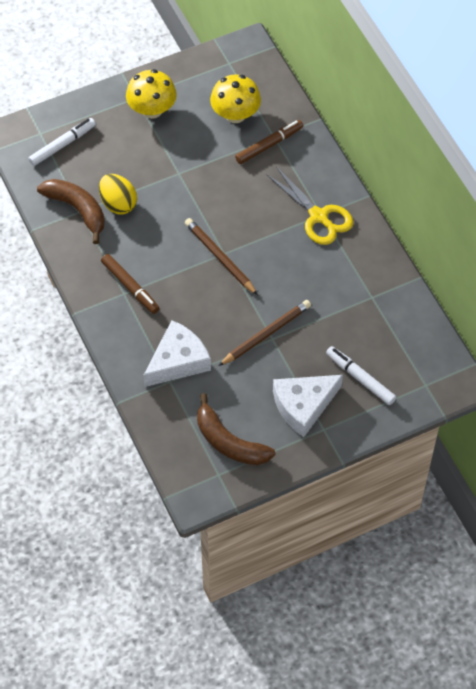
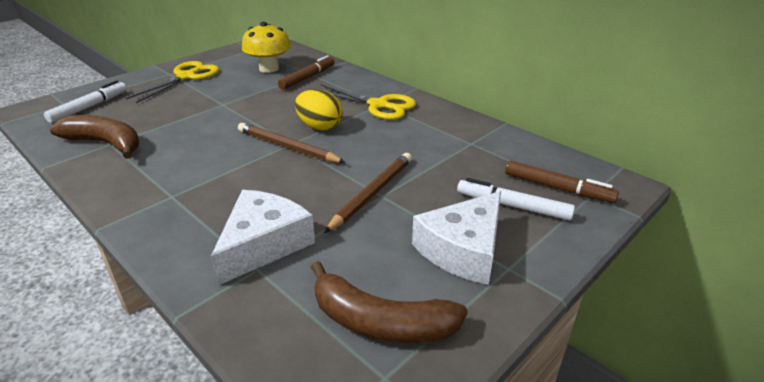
camera: 20 degrees left, 25 degrees down
(118, 203) = (157, 131): yellow egg -> yellow egg (319, 127)
(130, 287) = (179, 189): brown marker -> brown marker (557, 188)
(152, 110) = (186, 77): yellow mushroom -> yellow scissors

